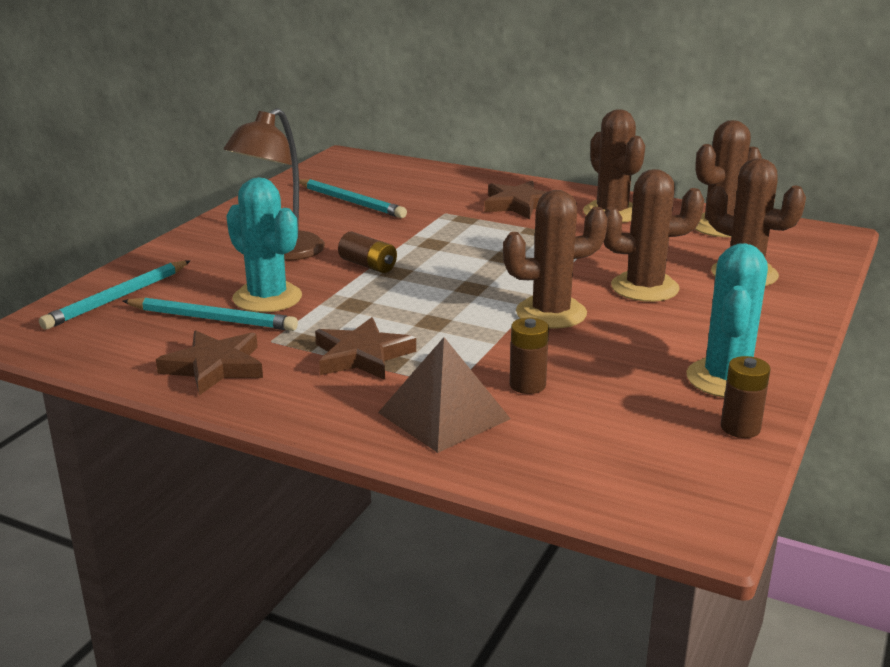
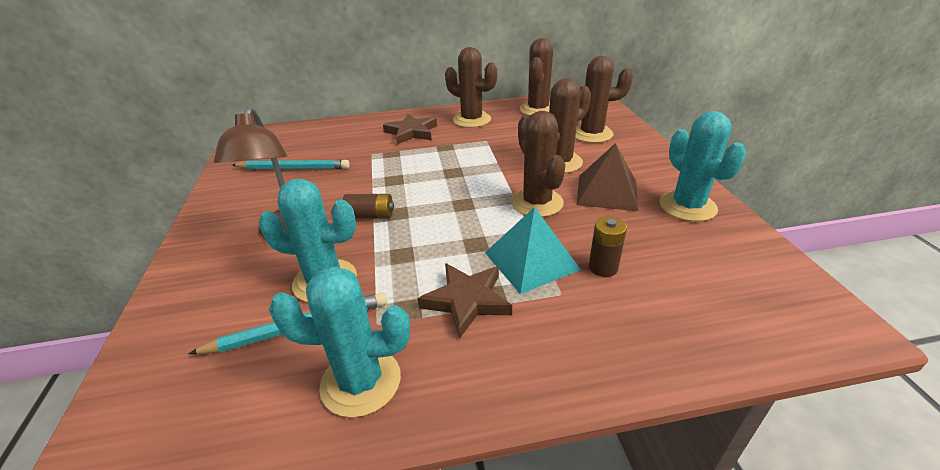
camera: 35 degrees left, 10 degrees up
(118, 298) = (175, 350): turquoise pencil -> none
(214, 367) = (361, 382): brown star -> turquoise cactus
(444, 415) = (593, 326): brown pyramid -> brown pyramid (607, 192)
(465, 353) = (531, 260): none -> turquoise pyramid
(551, 313) = (536, 203): brown cactus -> brown cactus turned 60 degrees counterclockwise
(740, 428) = (745, 238): brown battery -> none

